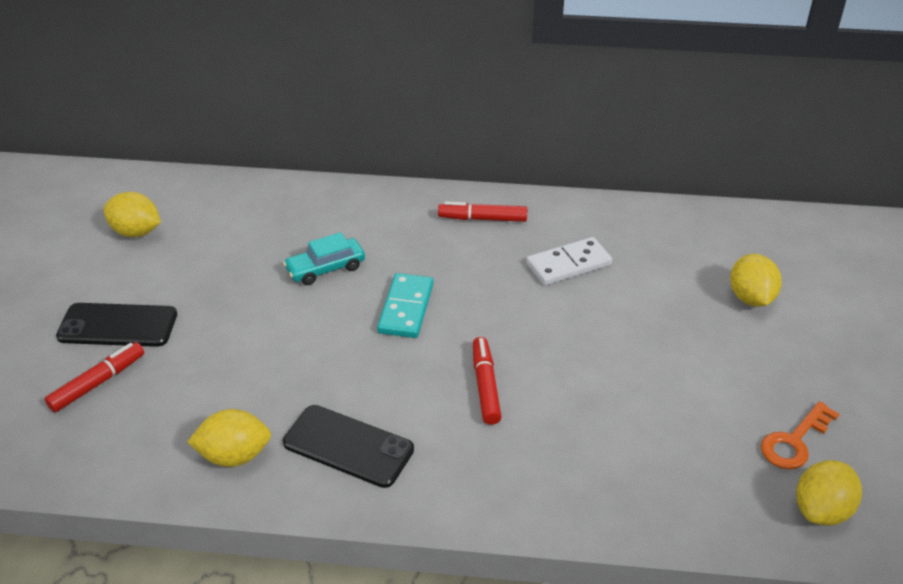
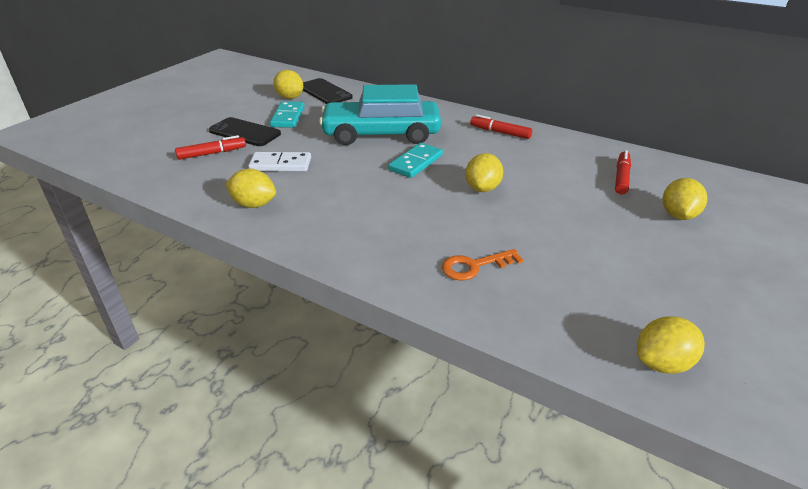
camera: 25 degrees right, 5 degrees down
(162, 274) = (288, 117): none -> turquoise domino
(325, 268) = (381, 134): turquoise car -> turquoise car, size x2.22
(348, 446) = (324, 219): black phone -> black phone (325, 92)
(485, 386) = (438, 213): red marker -> red marker (621, 177)
(516, 327) = (482, 188): none -> yellow lemon
(568, 264) = (544, 166): white domino -> white domino (280, 164)
(794, 441) = (664, 310): orange key -> orange key (474, 266)

